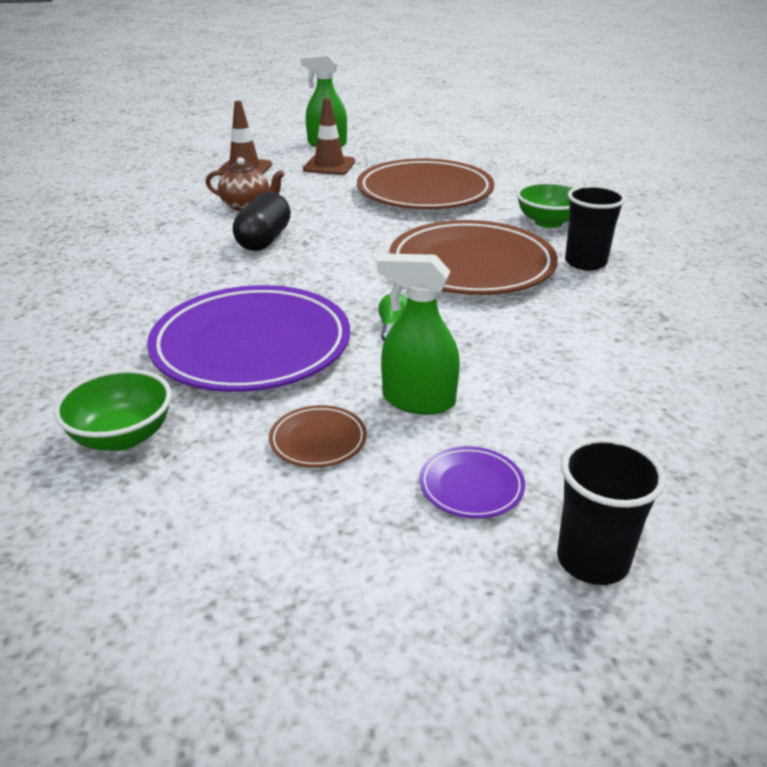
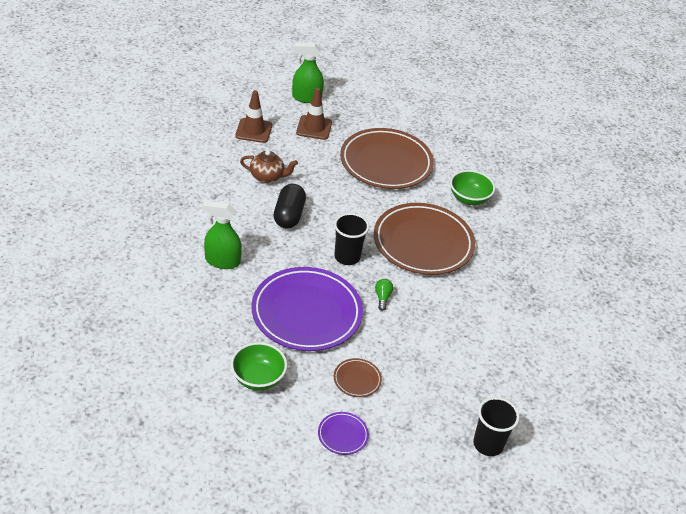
camera: 10 degrees left, 10 degrees up
(418, 401) = (403, 353): green spray bottle -> green spray bottle (222, 261)
(471, 486) = (434, 406): purple plate -> purple plate (343, 435)
(585, 262) = (491, 240): black cup -> black cup (347, 257)

